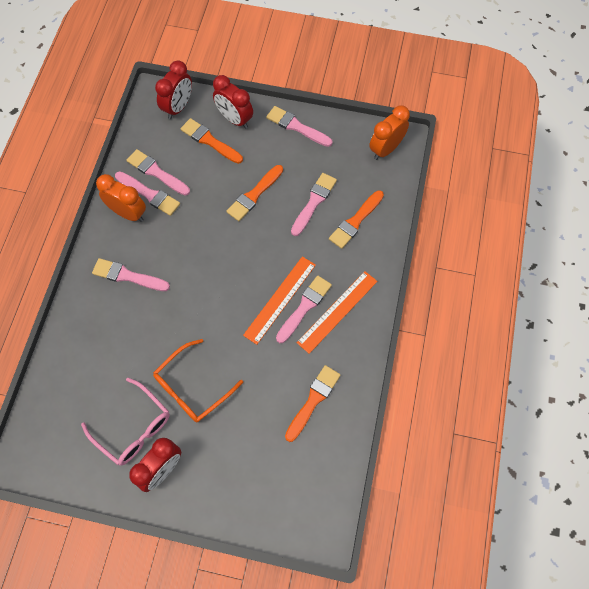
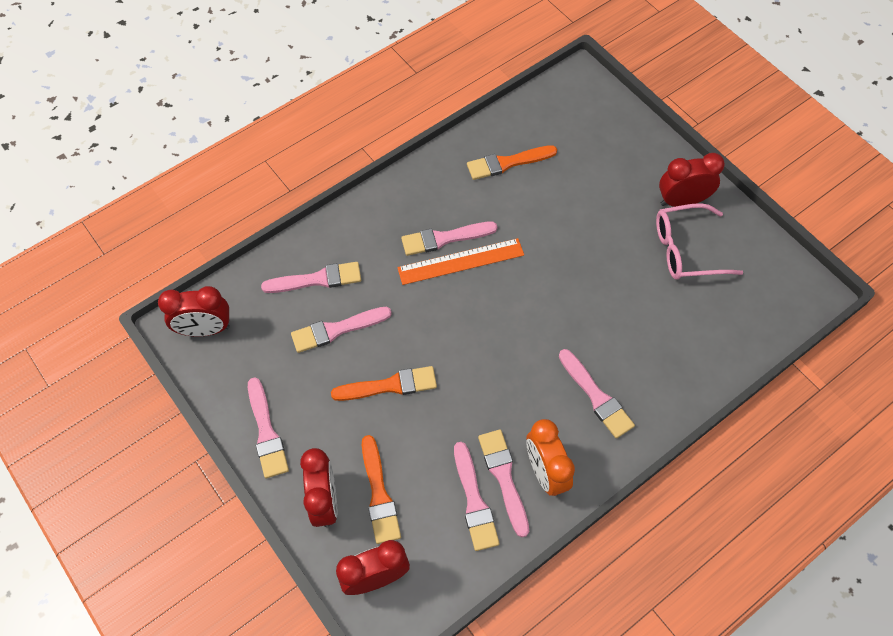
camera: 140 degrees left, 5 degrees down
(133, 428) = (686, 250): pink glasses -> pink glasses turned 90 degrees counterclockwise
(192, 387) = (607, 245): orange glasses -> none
(337, 311) = (418, 214): orange ruler -> none
(355, 221) = (317, 279): orange brush -> pink brush
(386, 149) = (205, 329): orange clock -> red clock

